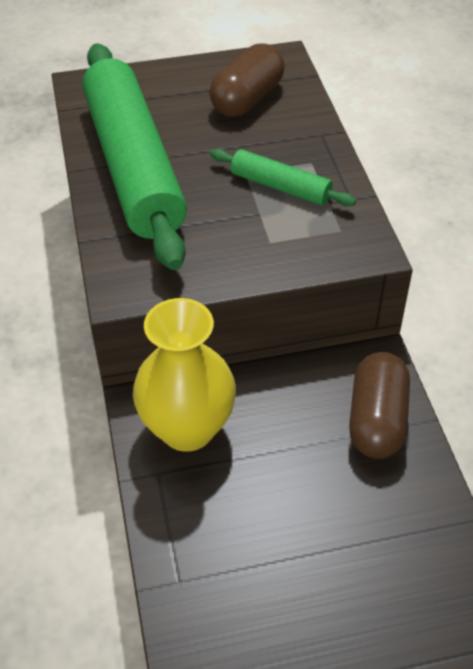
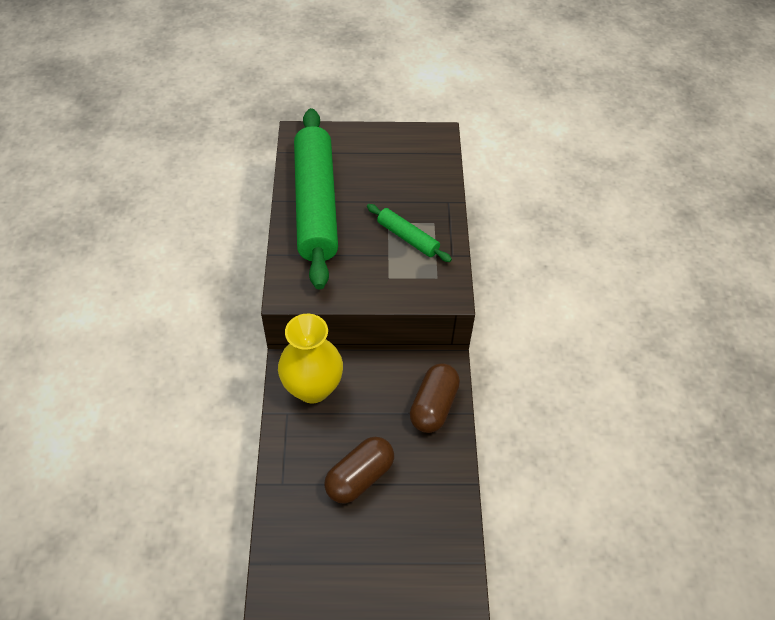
camera: 10 degrees right, 5 degrees up
(247, 99) = (406, 165): brown capsule -> brown capsule (359, 477)

